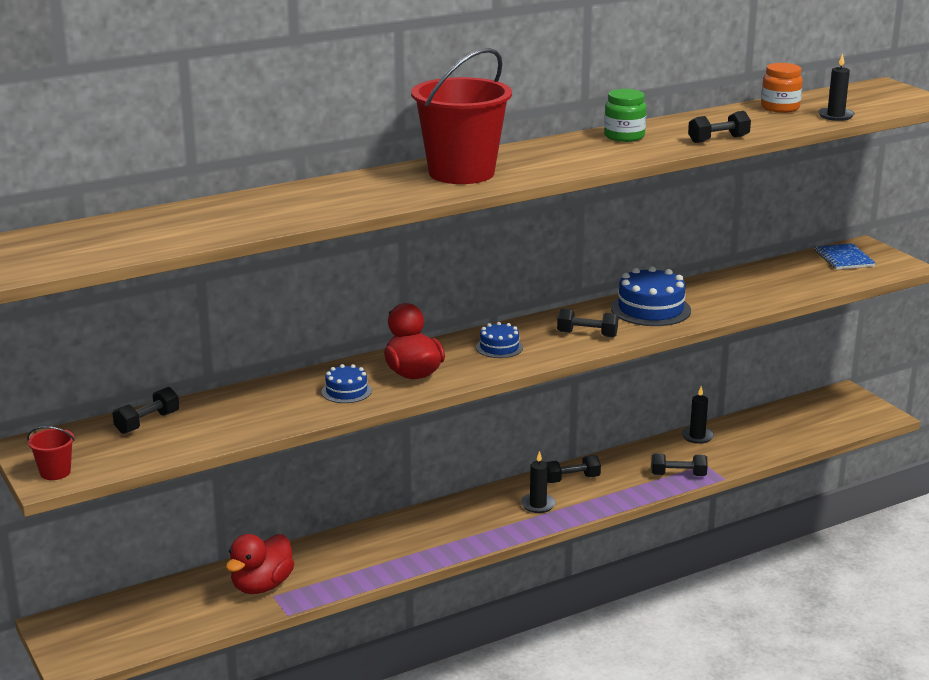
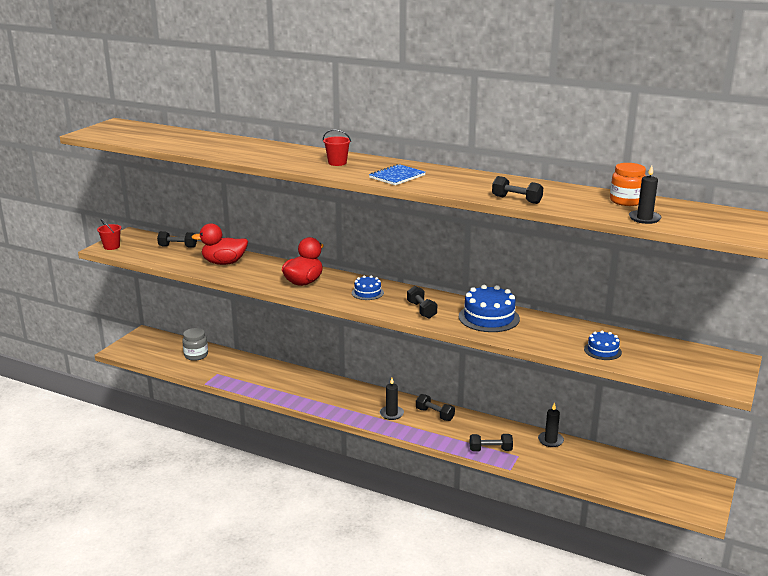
camera: 55 degrees right, 0 degrees up
(194, 597) = (196, 355): none -> grey jar
(262, 586) = (222, 367): red duck -> red duck (224, 263)
(346, 391) = (262, 274): blue cake -> blue cake (602, 351)
(461, 173) = (337, 163): red bucket -> red bucket, size x0.41
(624, 136) = (473, 179): green jar -> none
(678, 475) = (490, 450): black dumbbell -> black dumbbell turned 60 degrees counterclockwise
(844, 258) = (695, 358): blue notebook -> blue notebook (397, 176)

